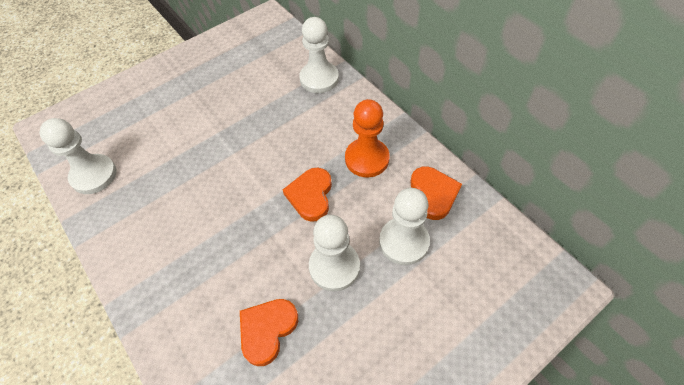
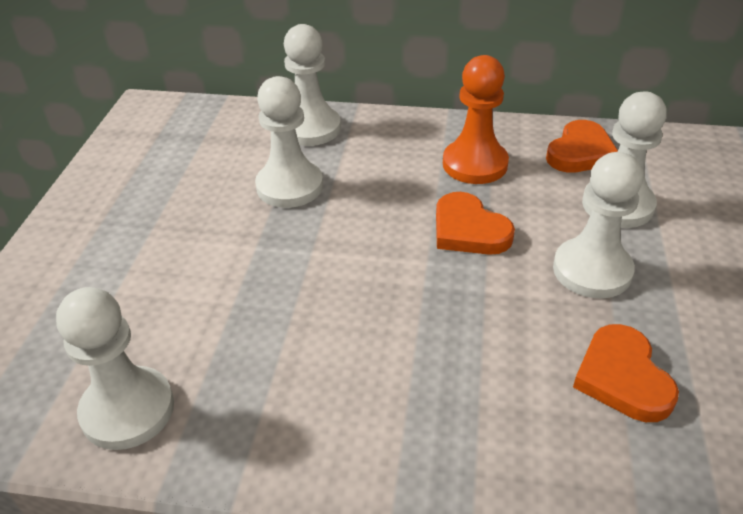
camera: 45 degrees left, 15 degrees down
(268, 109) = (289, 186): none -> white pawn
(433, 194) = (580, 152): orange heart -> orange heart turned 90 degrees clockwise

